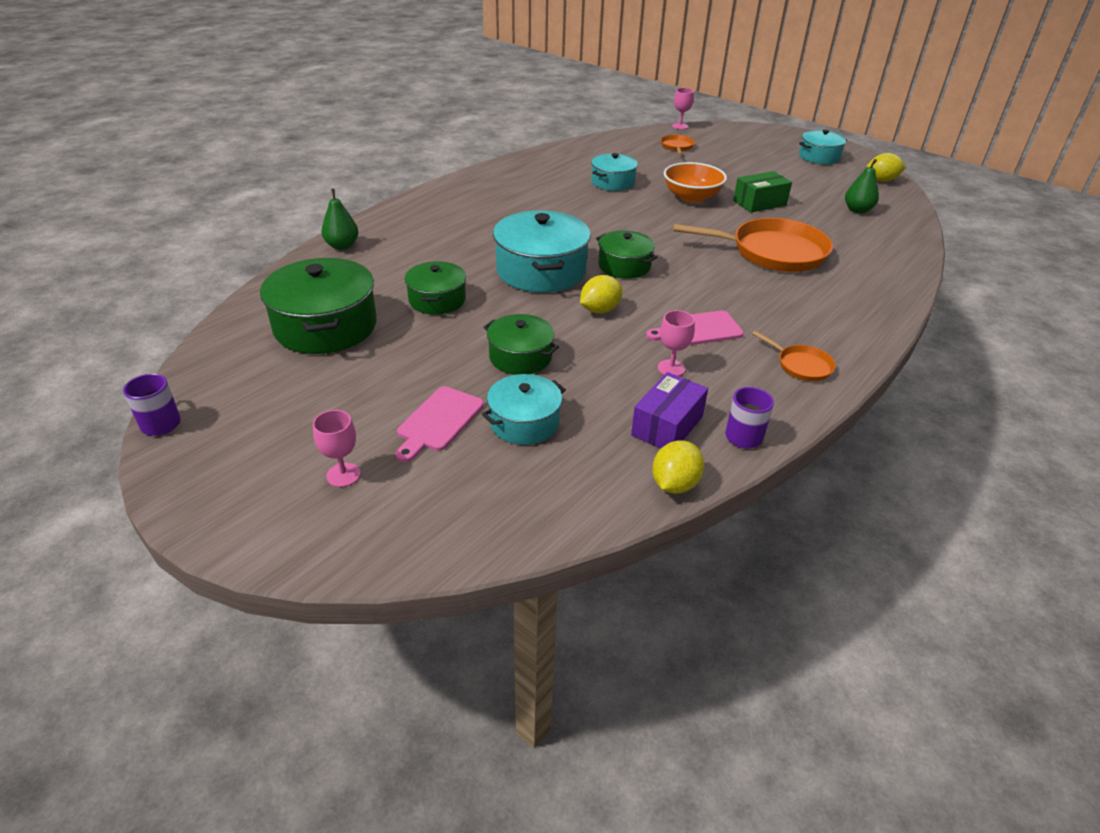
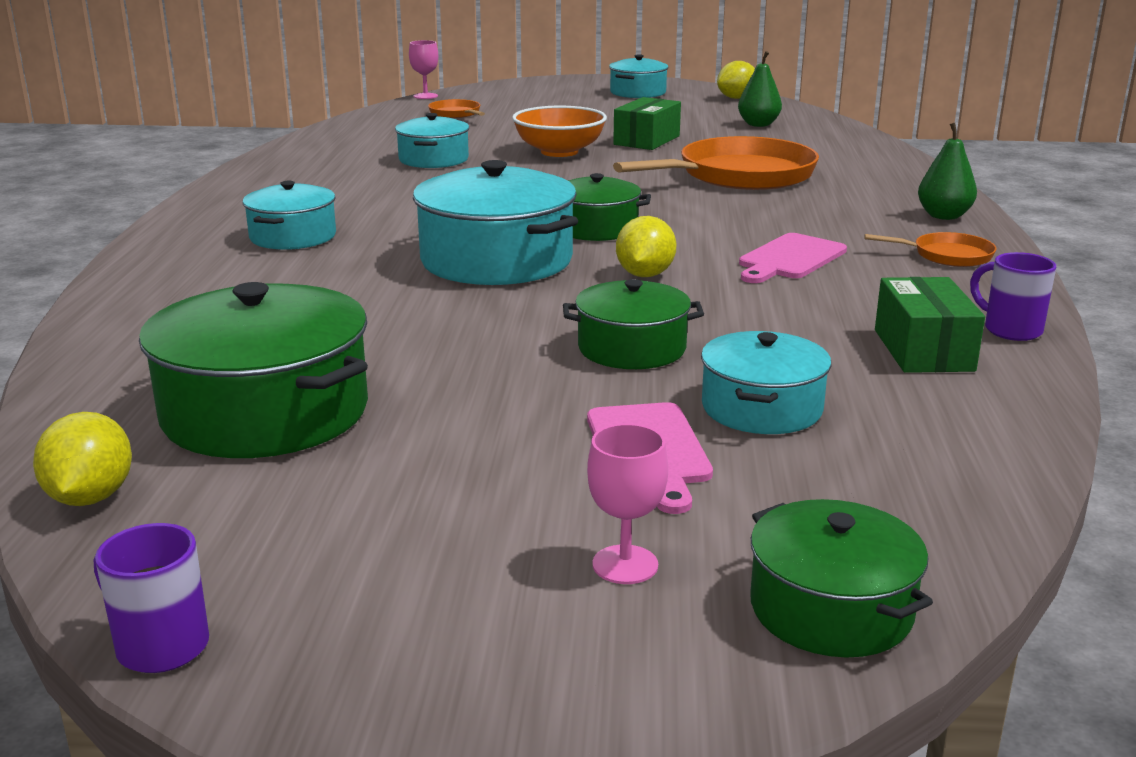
camera: 35 degrees left, 15 degrees down
(342, 246) = (119, 316): green pear -> green pear (944, 216)
(437, 300) = (399, 329): green pot -> green pot (830, 609)
(471, 219) = (293, 237): none -> turquoise pot
(667, 426) = (923, 350): purple box -> green box
(671, 368) = (827, 300): pink goblet -> none
(674, 484) = (1031, 396): yellow lemon -> yellow lemon (90, 497)

